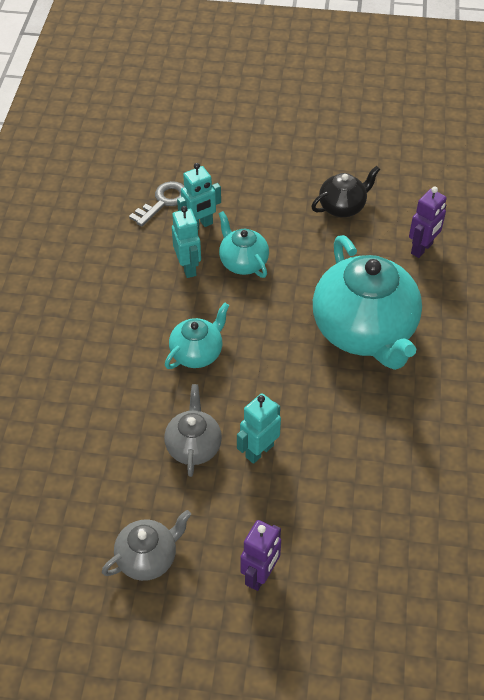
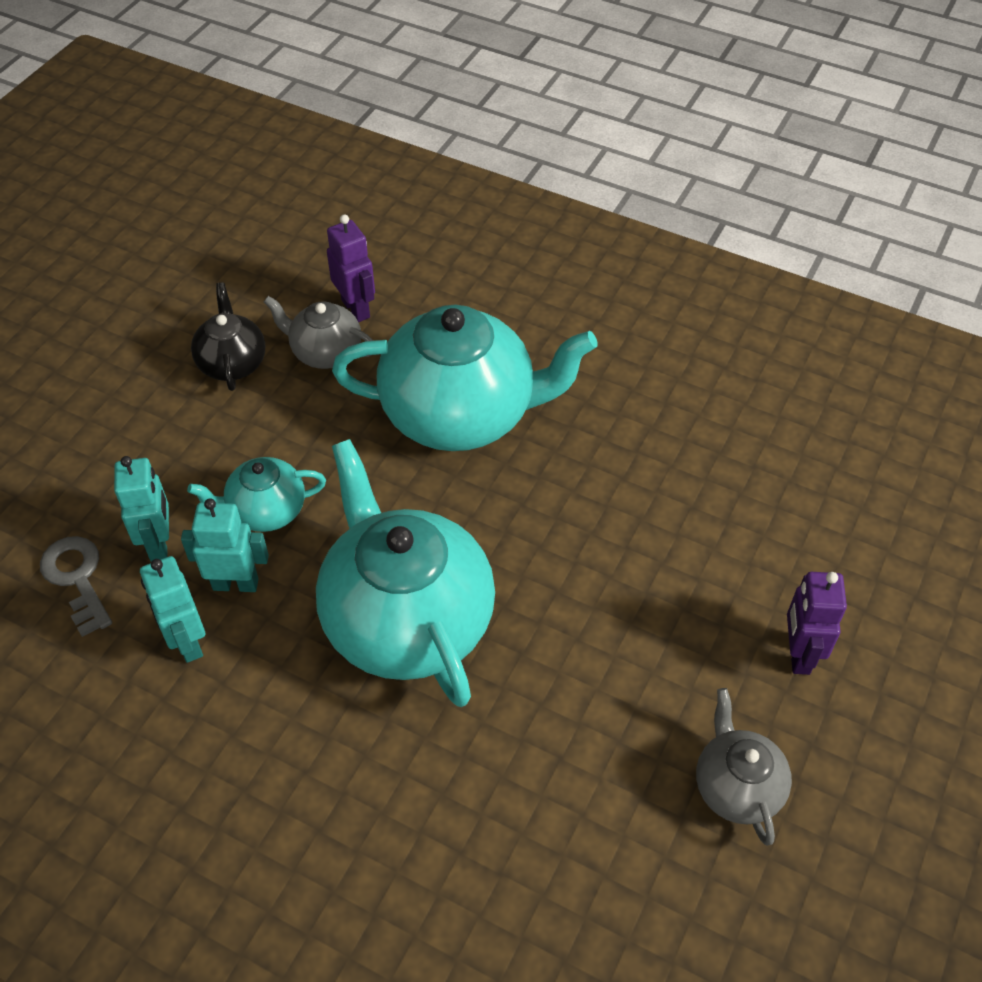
camera: 70 degrees left, 0 degrees up
(193, 446) = (569, 673): grey teapot -> grey teapot (325, 352)
(197, 353) = (406, 620): turquoise teapot -> turquoise teapot, size x2.04
(259, 451) = (606, 595): turquoise robot -> turquoise robot (187, 642)
(260, 575) = (798, 654): purple robot -> purple robot turned 135 degrees counterclockwise

